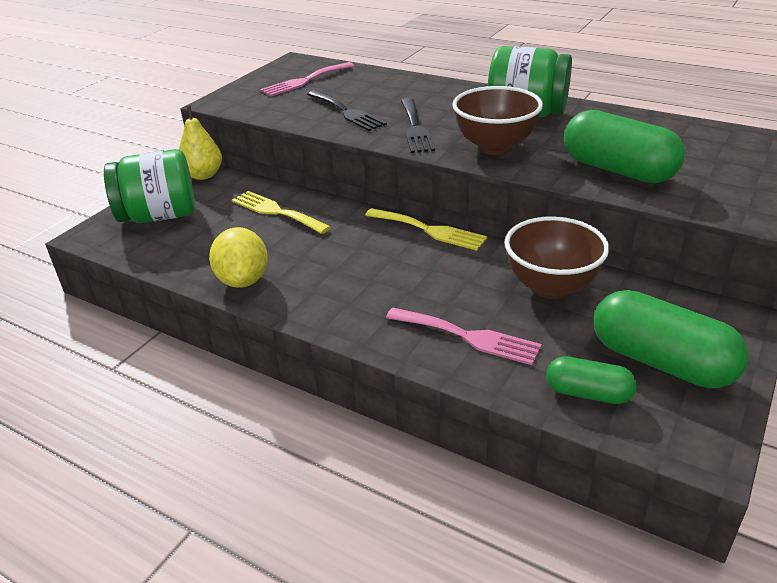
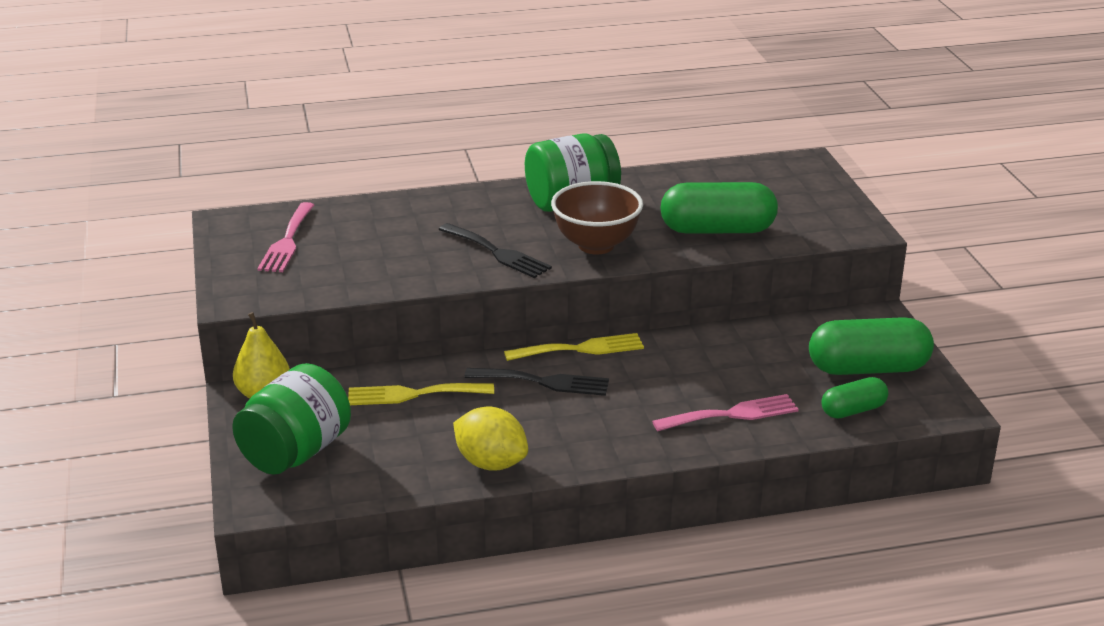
camera: 45 degrees left, 5 degrees down
(347, 112) = (401, 260): black fork -> black fork (544, 382)
(551, 287) = (737, 351): brown bowl -> none

